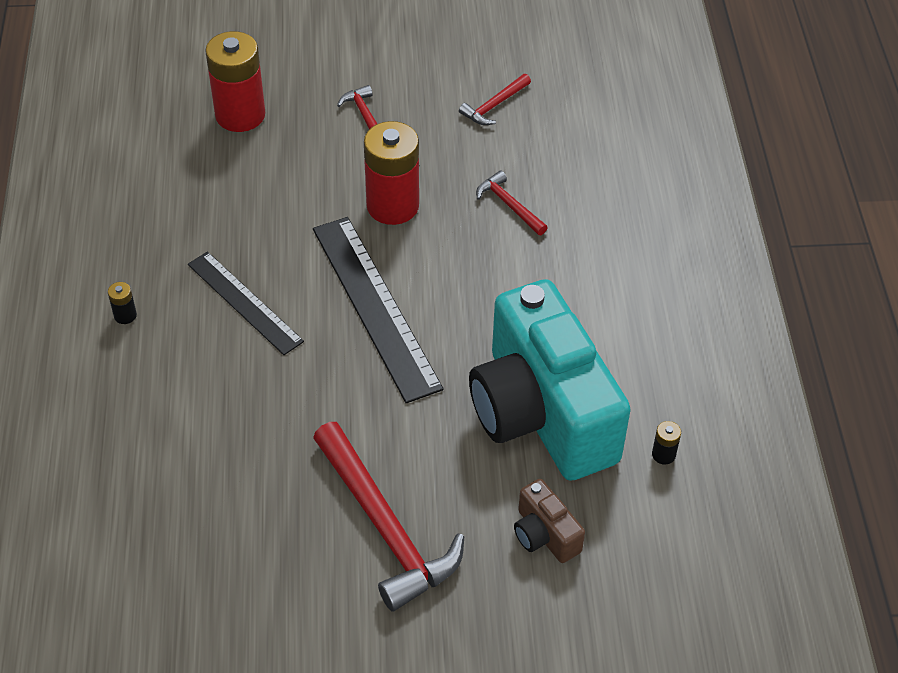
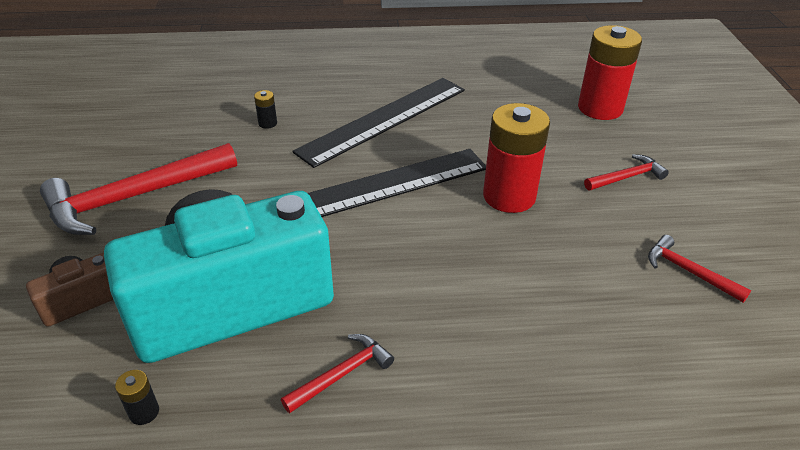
camera: 90 degrees right, 10 degrees down
(125, 315) = (371, 71): black battery -> black battery (267, 123)
(245, 302) = (384, 120): black ruler -> black ruler, size x1.55
(509, 205) = (529, 282): red hammer -> red hammer (342, 374)

